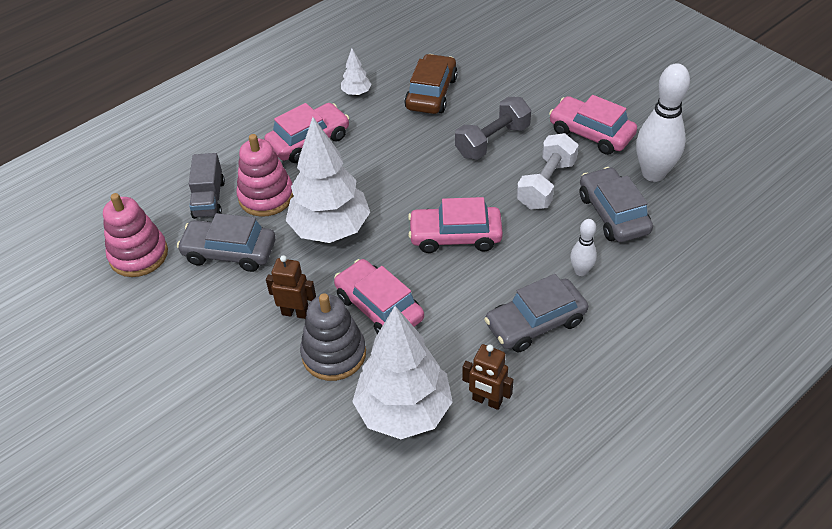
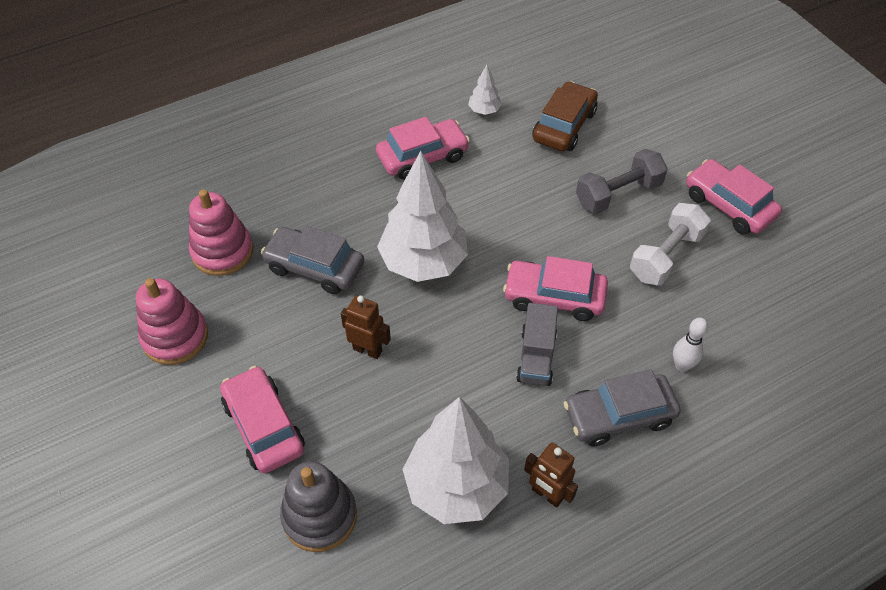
camera: 10 degrees right, 5 degrees up
(209, 199) = (306, 203): grey truck -> grey truck (536, 356)
(266, 196) = (365, 212): pink stacking toy -> pink stacking toy (175, 337)
(334, 354) = (397, 405): grey stacking toy -> grey stacking toy (319, 516)
(379, 307) = (455, 362): pink car -> pink car (264, 426)
(613, 214) = (732, 305): grey car -> none
(653, 173) = (788, 266): white bowling pin -> none

